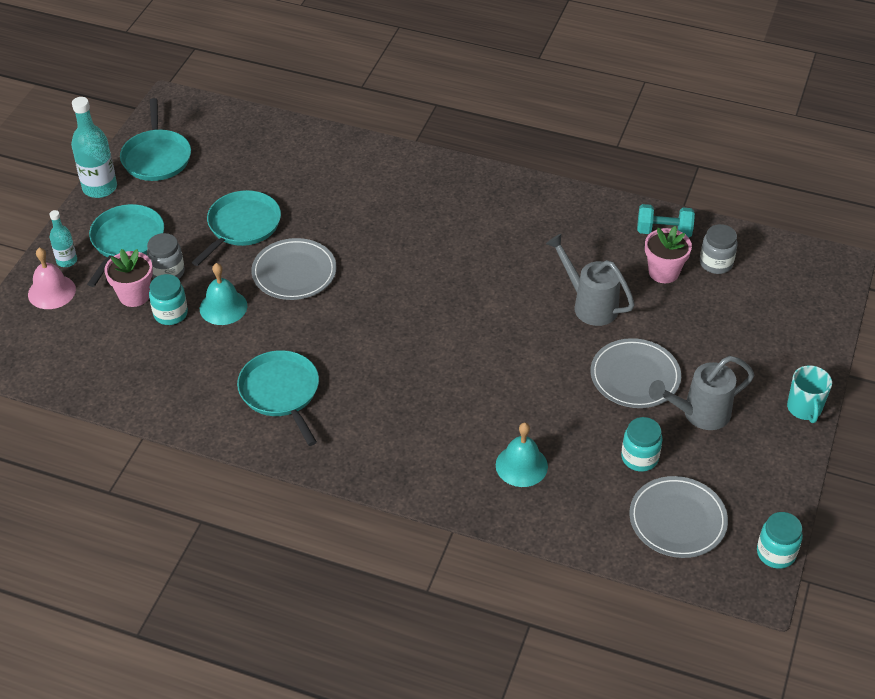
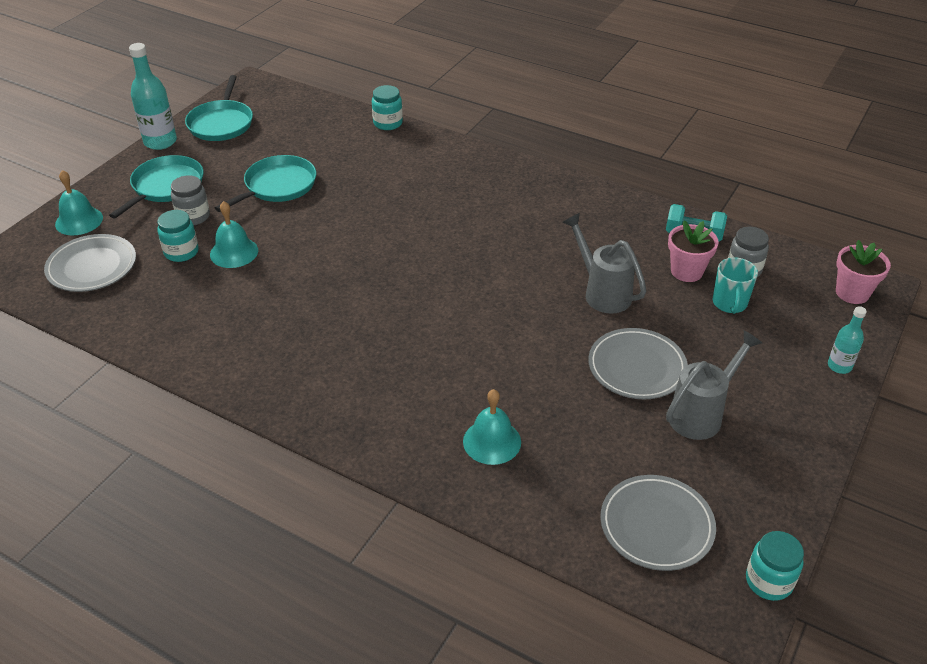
camera: 10 degrees right, 5 degrees down
(51, 292) = (79, 221): pink bell -> turquoise bell
(67, 261) = (104, 197): turquoise bottle -> turquoise bottle (839, 366)
(134, 295) = (154, 232): pink flower pot -> pink flower pot (852, 293)
(281, 392) = (261, 336): turquoise pan -> none
(294, 272) = (313, 230): grey plate -> grey plate (92, 267)
(639, 458) = (625, 451): turquoise jar -> turquoise jar (388, 123)
(699, 414) = (701, 414): grey watering can -> grey watering can turned 150 degrees clockwise
(804, 408) = (823, 424): turquoise mug -> turquoise mug (729, 303)

